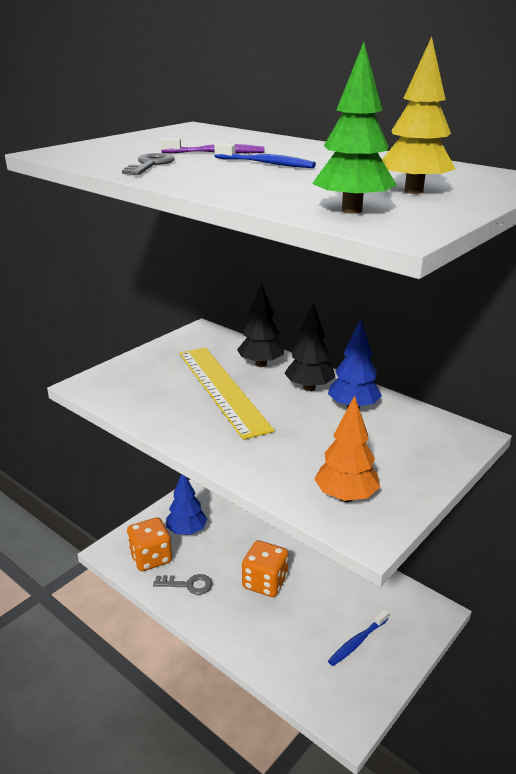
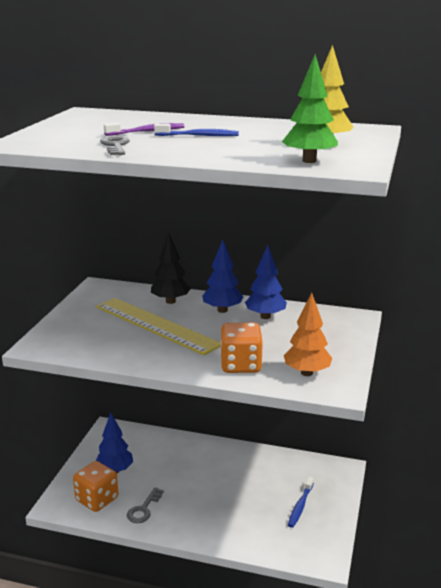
camera: 25 degrees left, 5 degrees down
(188, 584) = (143, 509): grey key -> grey key turned 135 degrees clockwise
(265, 582) = (205, 488): orange dice -> orange dice (241, 365)
(309, 388) = (222, 310): black tree -> blue tree

